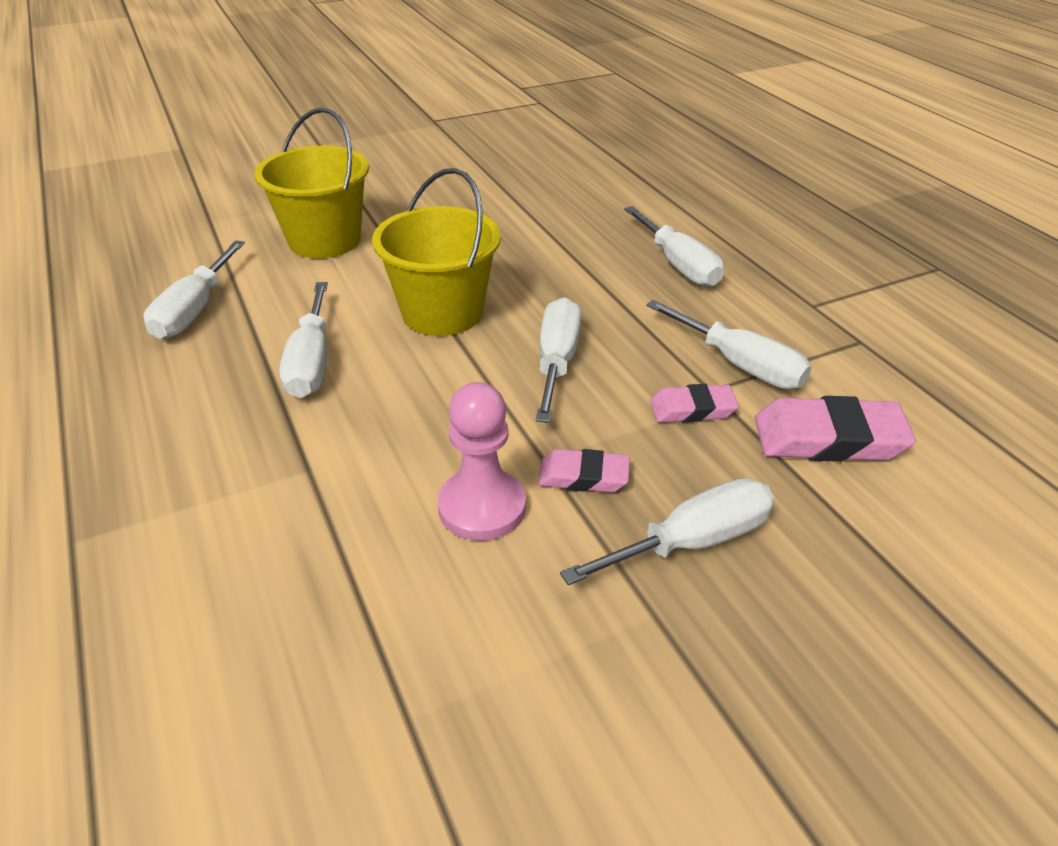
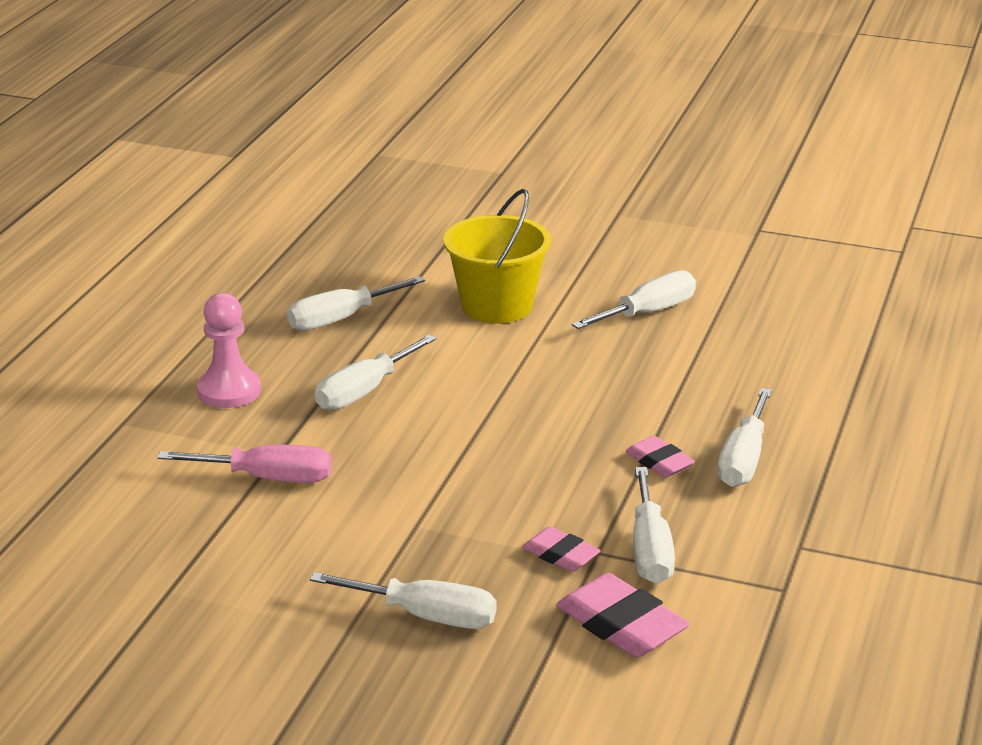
camera: 45 degrees right, 10 degrees down
(335, 500) = (268, 478): none -> pink screwdriver
(442, 313) = (497, 402): yellow bucket -> none
(482, 507) = (339, 528): pink pawn -> pink pawn (229, 391)
(557, 362) = (521, 476): white screwdriver -> white screwdriver (648, 312)
(583, 476) = (422, 548): pink eraser -> pink eraser (659, 462)

